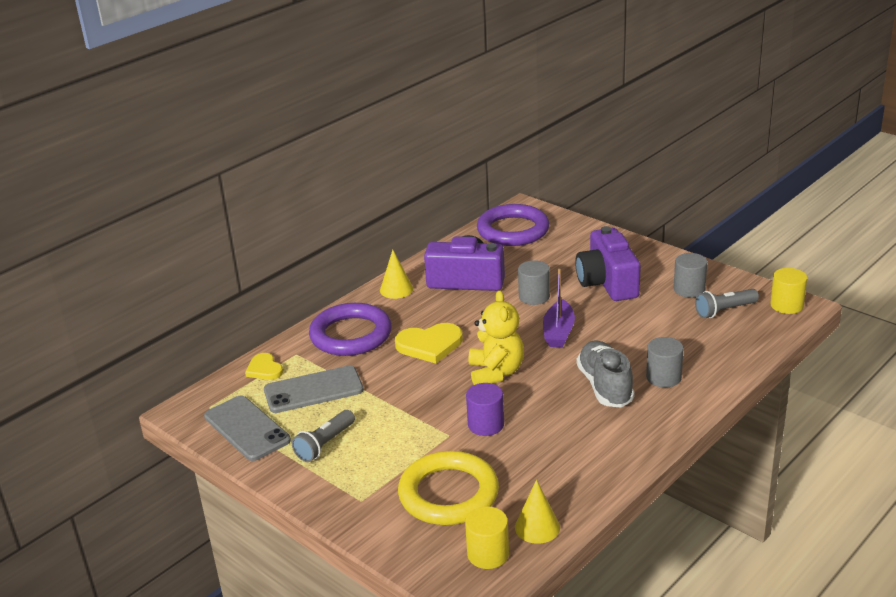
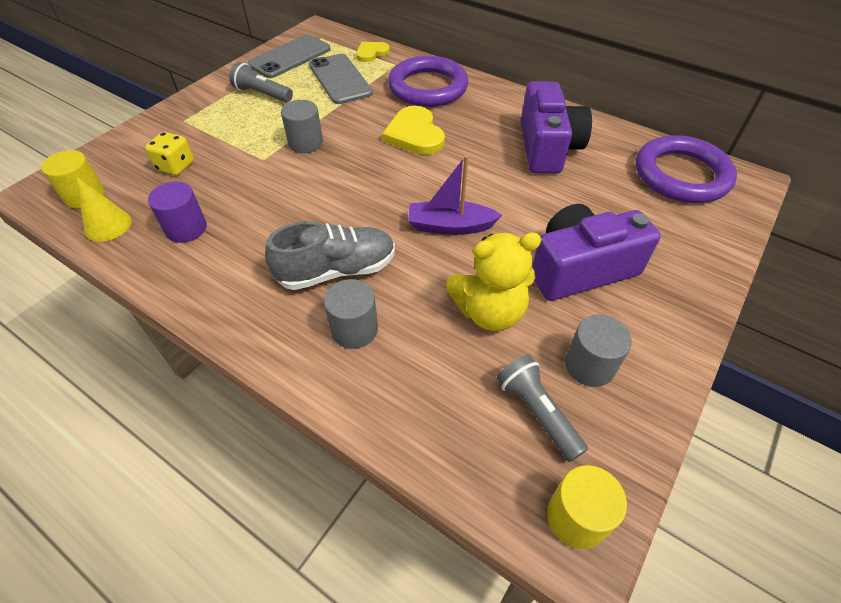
camera: 80 degrees right, 20 degrees up
(396, 289) = (515, 104): yellow cone -> none
(448, 494) = (176, 166): yellow ring -> yellow dice
(486, 425) = (275, 181): purple cylinder -> purple cylinder (186, 228)
(496, 373) = (365, 182): yellow teddy bear -> yellow teddy bear (489, 312)
(534, 297) = (526, 202): grey cylinder -> grey cylinder (305, 143)

